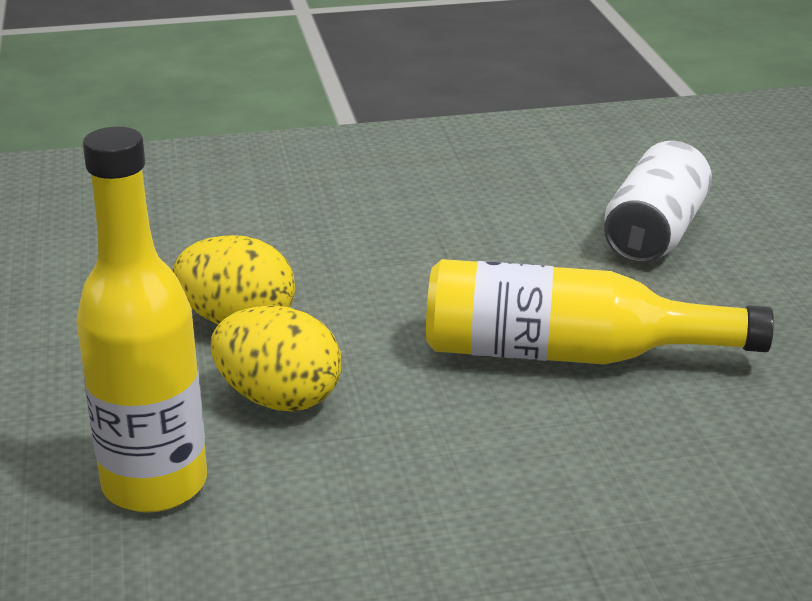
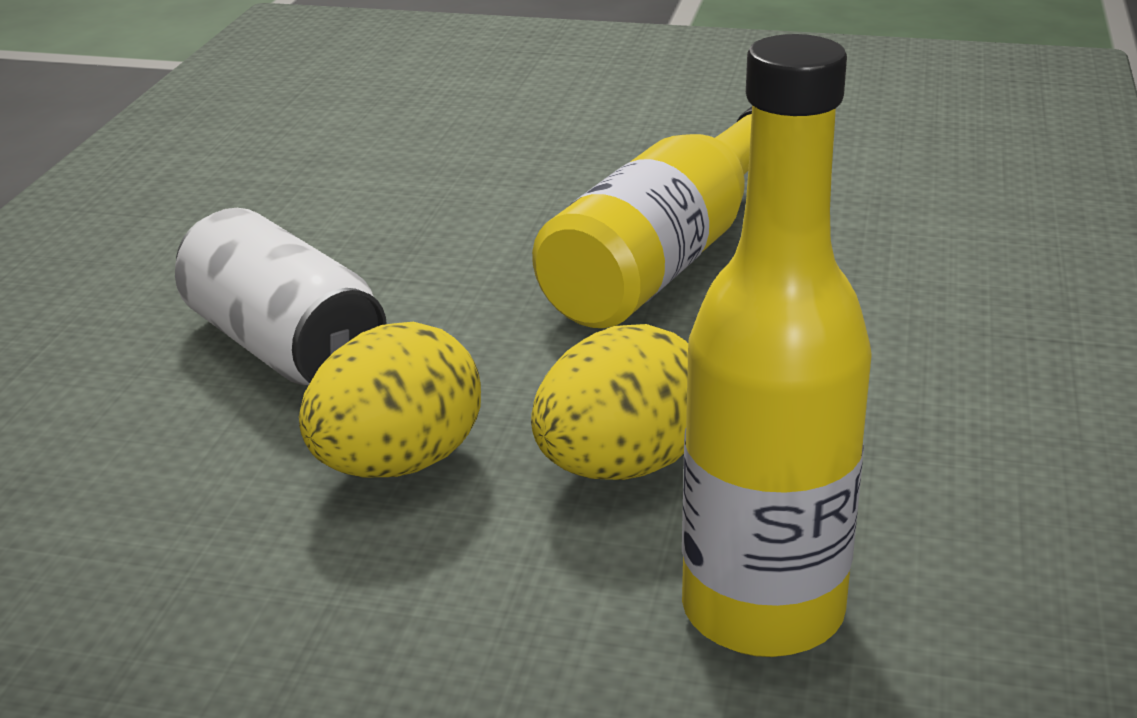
camera: 65 degrees left, 0 degrees up
(654, 233) = (466, 152): white can -> white can (283, 347)

